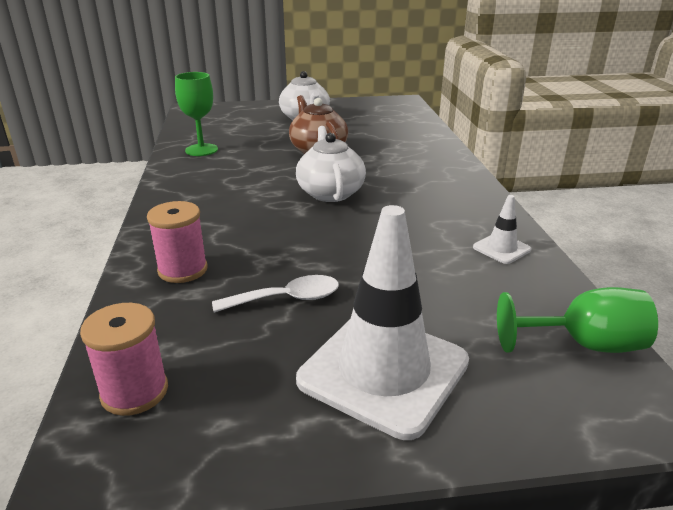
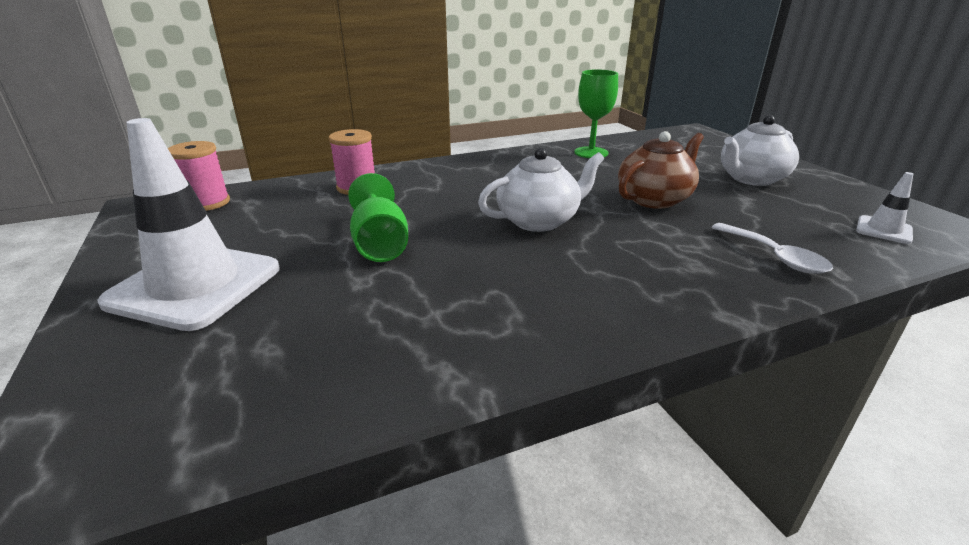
camera: 75 degrees right, 0 degrees up
(287, 299) = (313, 230): white spoon -> white spoon (775, 256)
(501, 248) = (442, 350): white traffic cone -> white traffic cone (883, 230)
(583, 345) = (195, 423): green goblet -> green goblet (380, 244)

